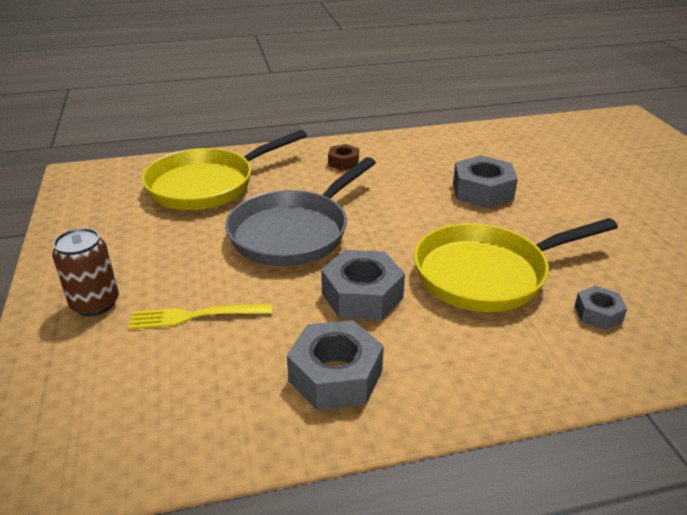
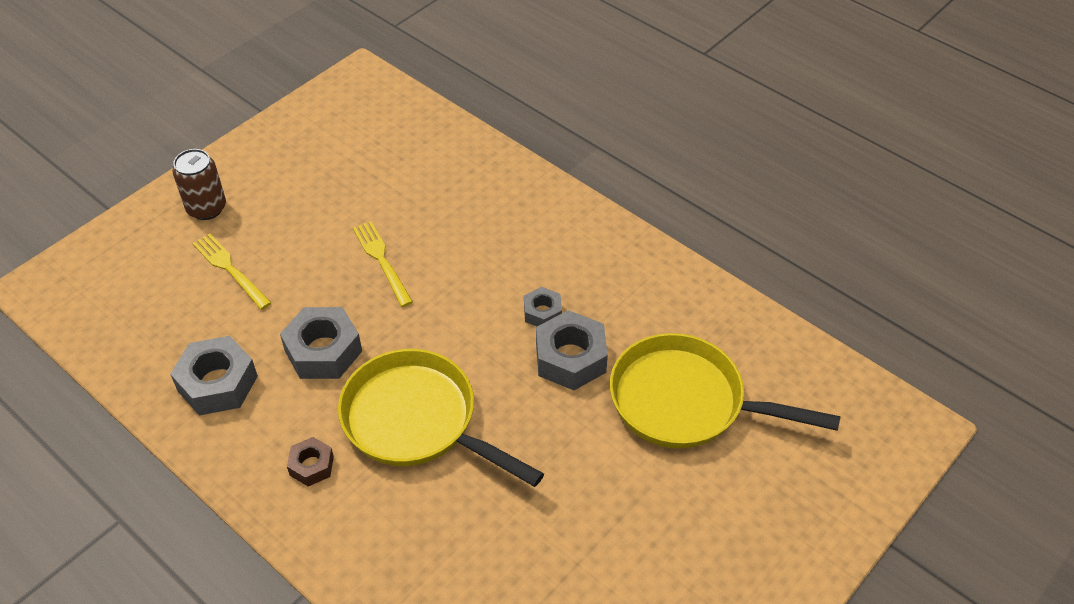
camera: 55 degrees right, 15 degrees up
(207, 185) = (412, 161): yellow pan -> yellow pan (685, 401)
(294, 232) = (381, 260): grey pan -> yellow fork
(343, 162) = (536, 226): brown nut -> brown nut (311, 466)
(598, 314) = (412, 523): grey nut -> grey nut (542, 312)

